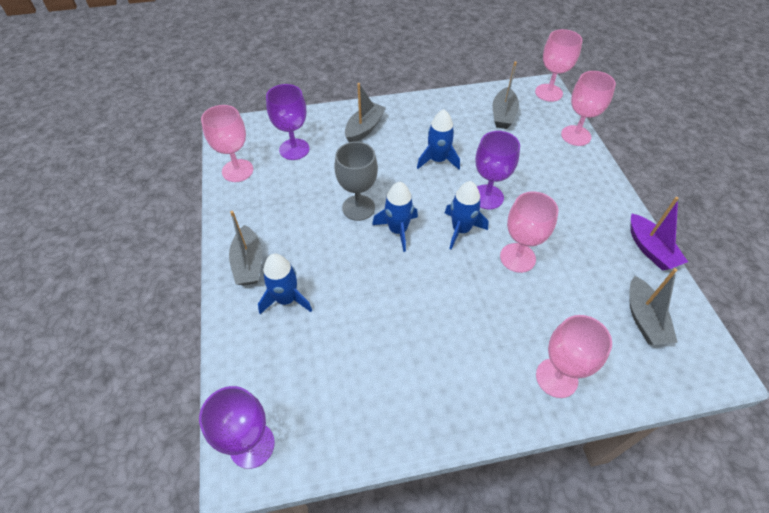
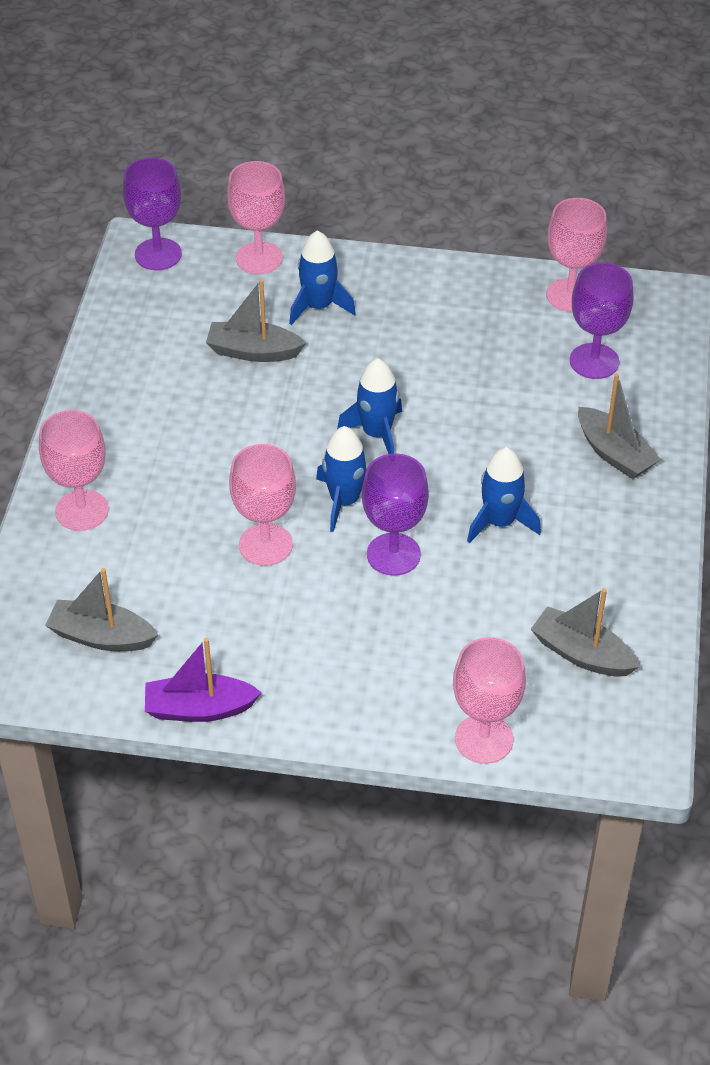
camera: 110 degrees right, 5 degrees down
(248, 263) = (390, 283): grey boat -> grey boat (253, 351)
(358, 208) = (438, 404): grey goblet -> none
(548, 93) = (624, 755): pink goblet -> pink goblet (259, 258)

